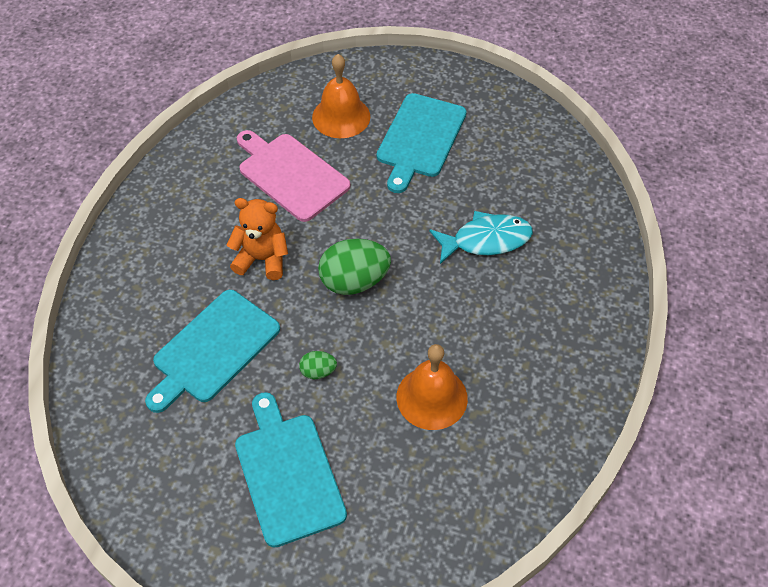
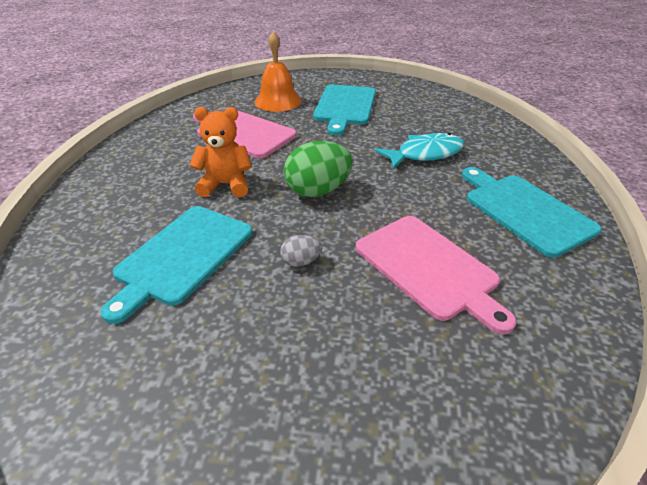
camera: 10 degrees left, 15 degrees down
(288, 473) = (288, 366): turquoise cutting board -> turquoise cutting board (524, 211)
(318, 372) = (301, 261): green egg -> grey egg
(432, 397) = (429, 268): orange bell -> pink cutting board

